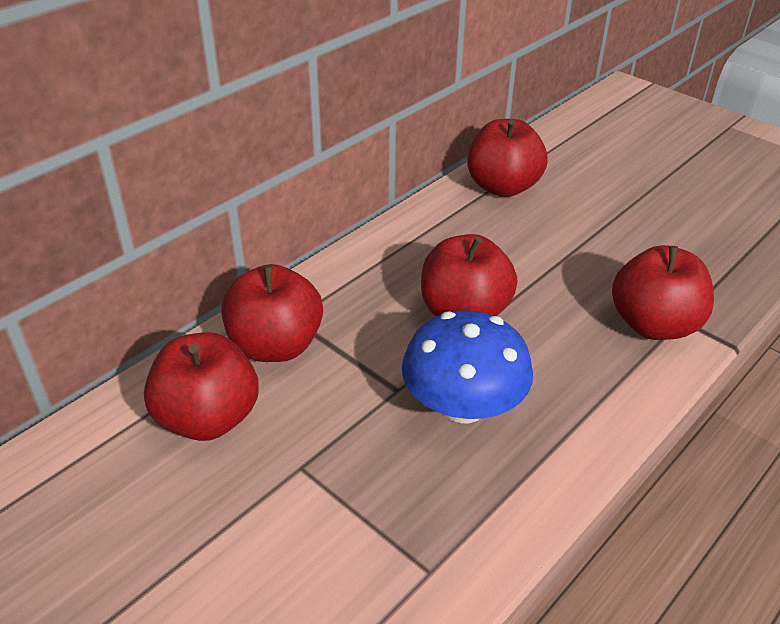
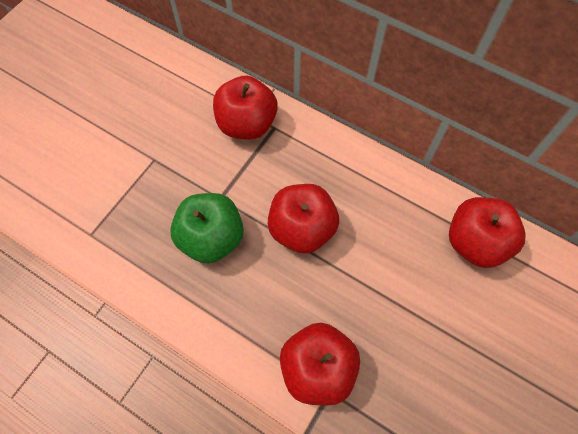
camera: 80 degrees right, 25 degrees up
(208, 418) = (183, 107): red apple -> none
(463, 406) = (211, 238): blue mushroom -> green apple

